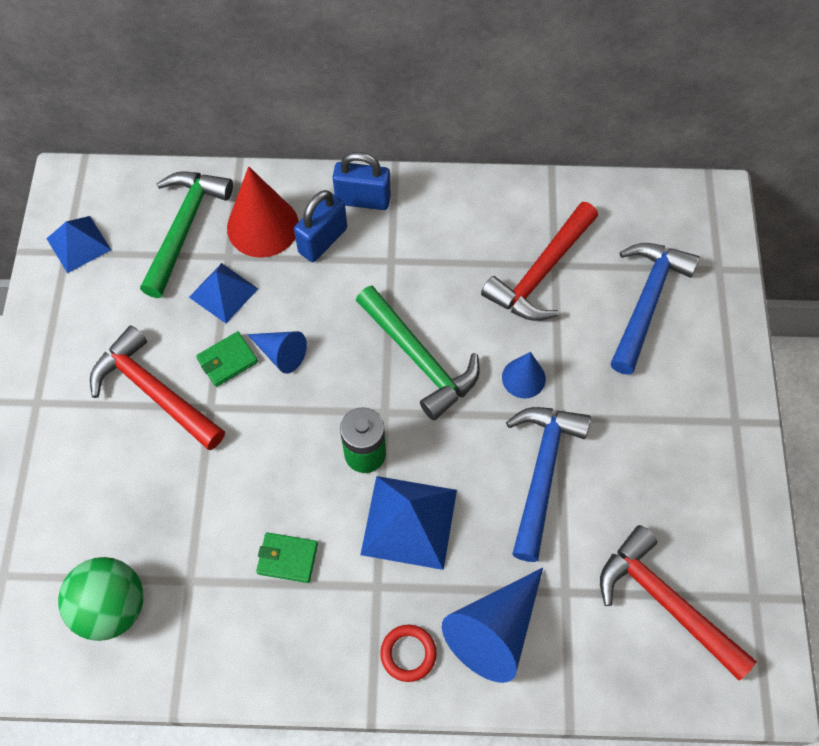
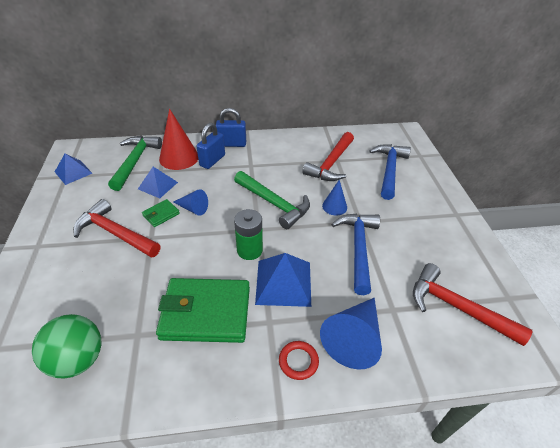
camera: 10 degrees left, 20 degrees down
(287, 558) = (206, 312): green wallet -> green wallet, size x2.26

